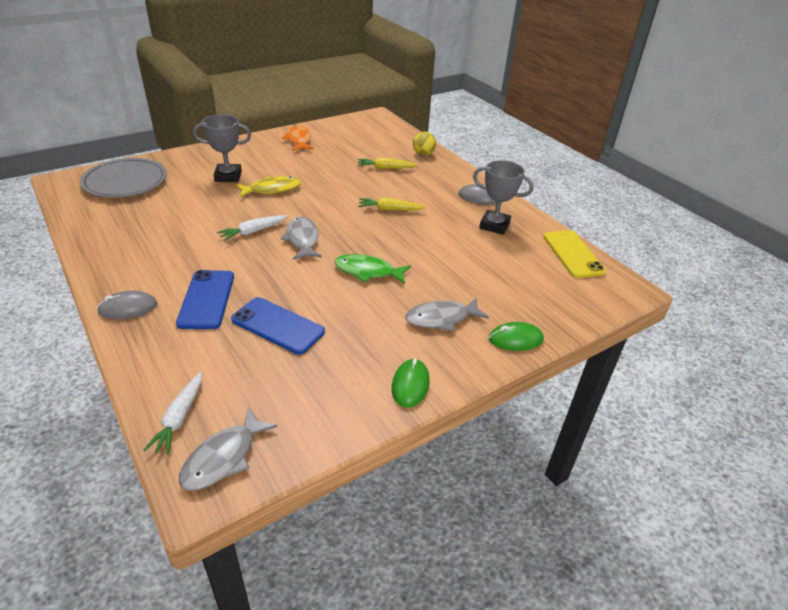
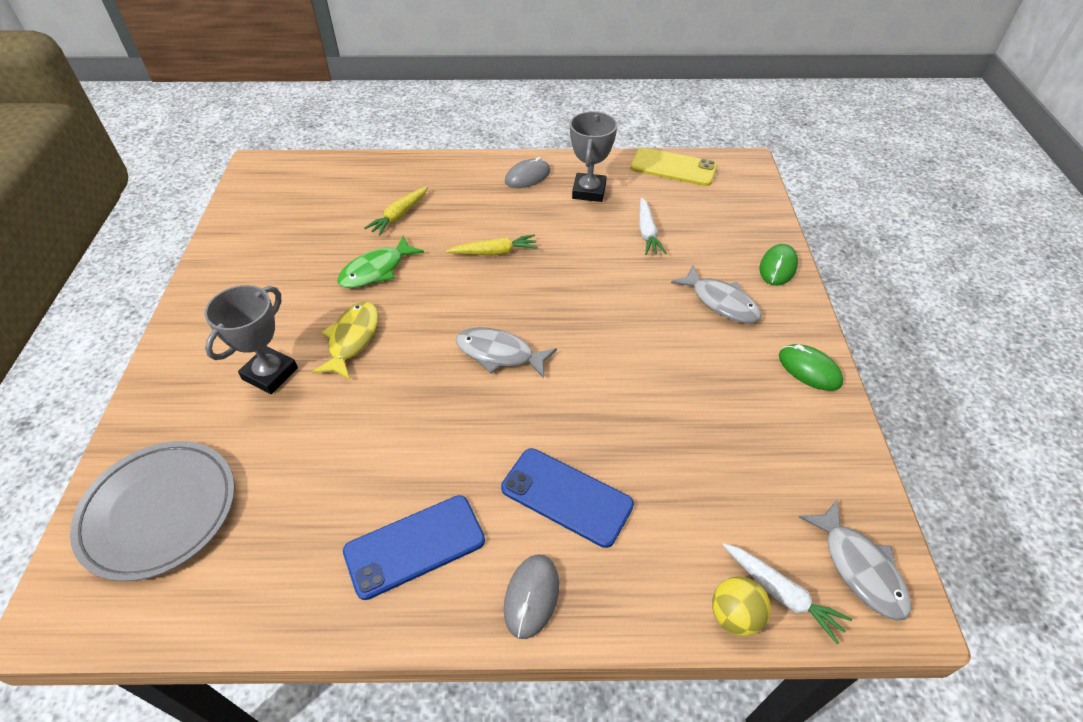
camera: 55 degrees left, 10 degrees up
(253, 232) = (443, 396): white carrot -> white carrot (647, 233)
(277, 326) = (660, 441): blue phone -> blue phone (414, 546)
(298, 139) = (240, 262): orange fish -> none
(367, 271) = (606, 323): green fish -> green fish (376, 270)
(389, 209) = (495, 252): yellow carrot -> yellow carrot turned 135 degrees counterclockwise
(423, 154) = (396, 172): yellow ball -> yellow ball (734, 615)
(441, 318) = (721, 302): grey fish -> grey fish turned 60 degrees counterclockwise
(494, 225) = (589, 191): grey trophy -> grey trophy turned 45 degrees counterclockwise

